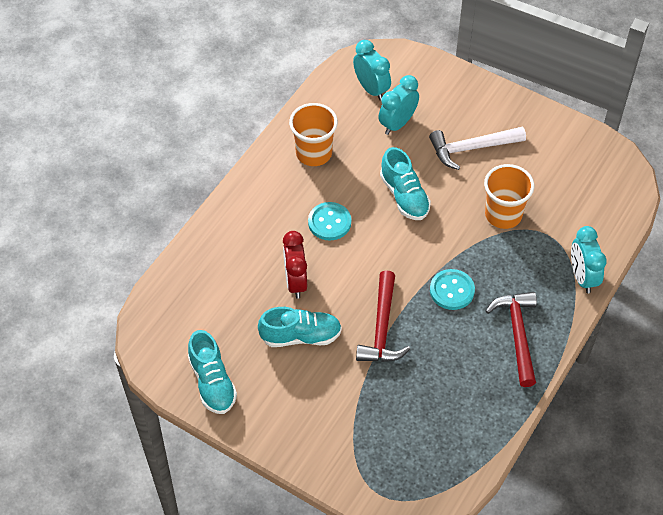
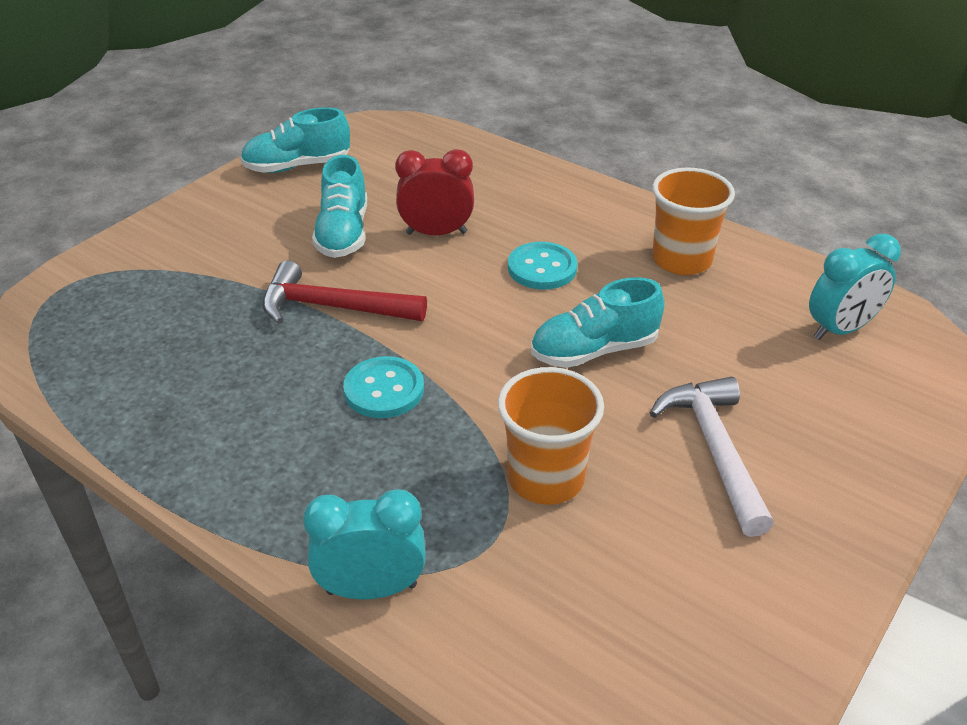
camera: 95 degrees right, 15 degrees down
(397, 124) = (762, 355): turquoise clock -> none
(517, 334) = (267, 465): red hammer -> none

